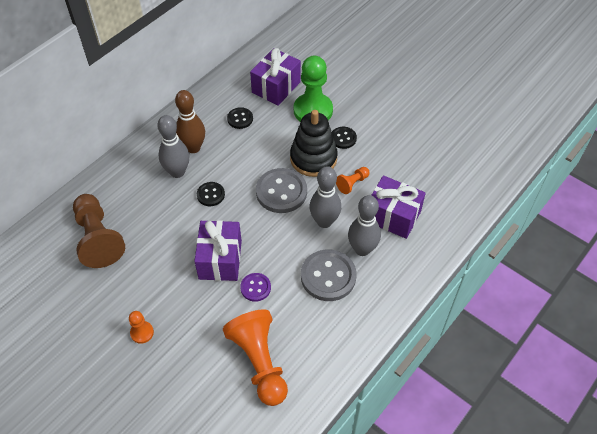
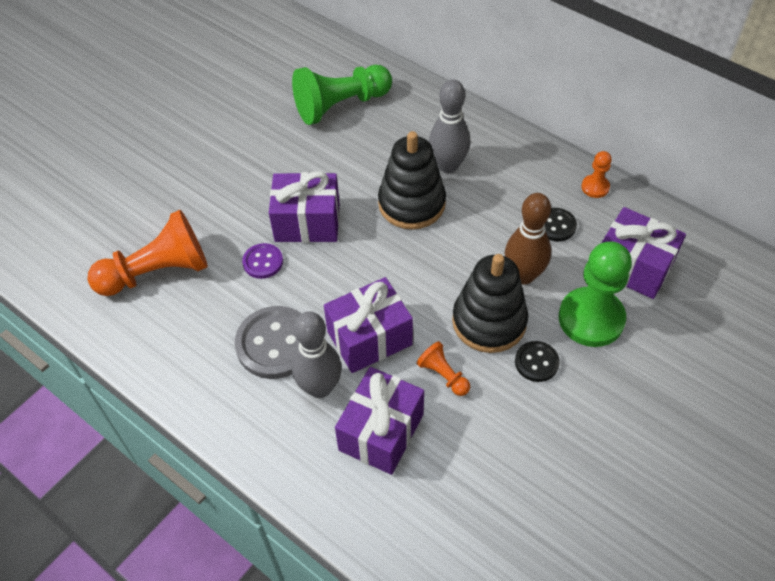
camera: 90 degrees right, 0 degrees up
(98, 238) = (341, 105): brown pawn -> green pawn
(142, 333) = (211, 159): orange pawn -> orange pawn (595, 187)
(193, 147) = (493, 177): brown bowling pin -> brown bowling pin (523, 275)
(210, 195) = (411, 204): black button -> black stacking toy
(281, 192) = (421, 283): grey button -> none
(324, 221) = (369, 338): grey bowling pin -> purple gift

